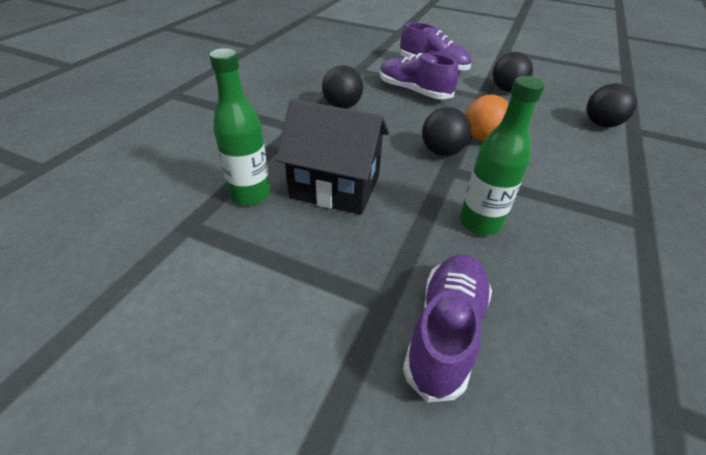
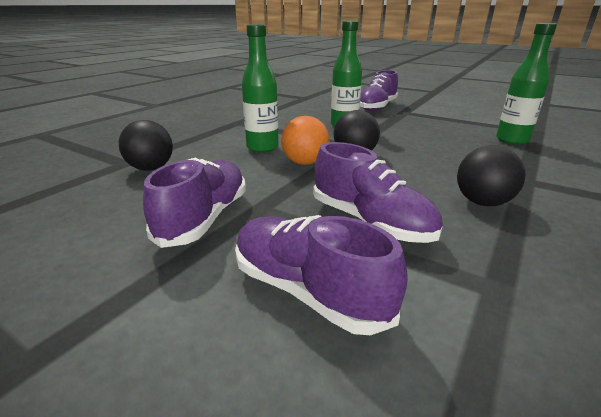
camera: 170 degrees left, 15 degrees down
(335, 187) = (448, 141): black house -> none
(506, 90) = (205, 218): black ball -> purple shoe
(542, 158) = (262, 148): none -> green bottle

